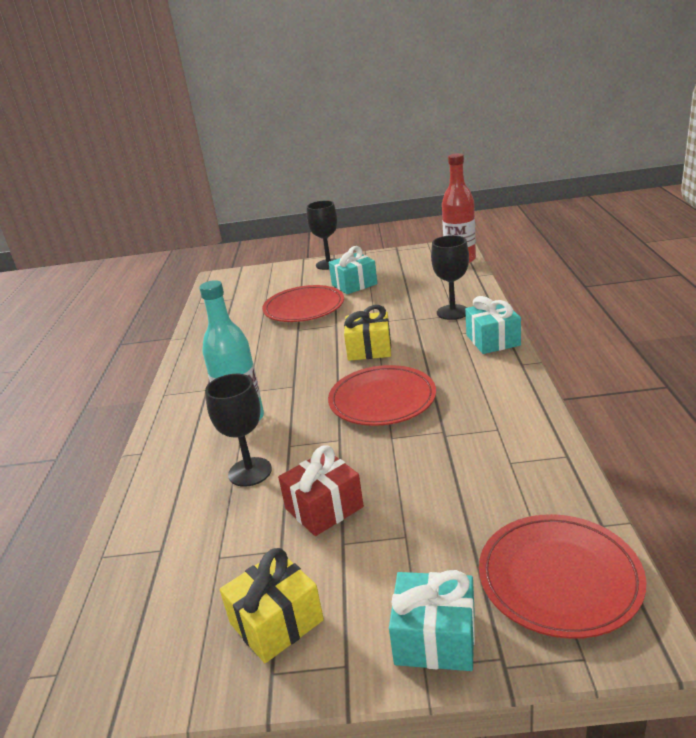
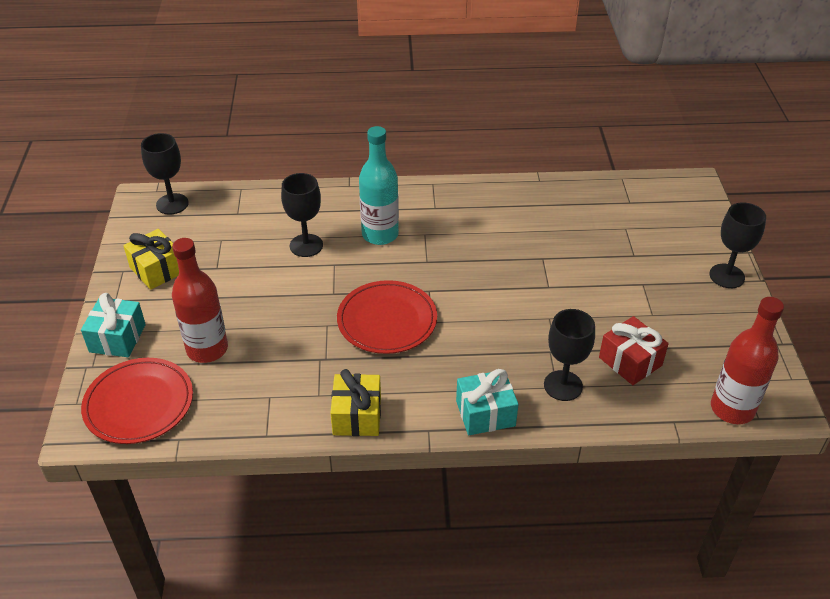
camera: 85 degrees right, 15 degrees up
(106, 639) = (172, 204): none -> black goblet
(304, 308) = (596, 260): red plate -> none
(324, 508) = (251, 287): red gift -> red gift (630, 361)
(354, 284) = (657, 300): turquoise gift -> none
(369, 349) = (486, 312): yellow gift -> yellow gift (357, 416)
(444, 528) = (207, 349): none -> red bottle

